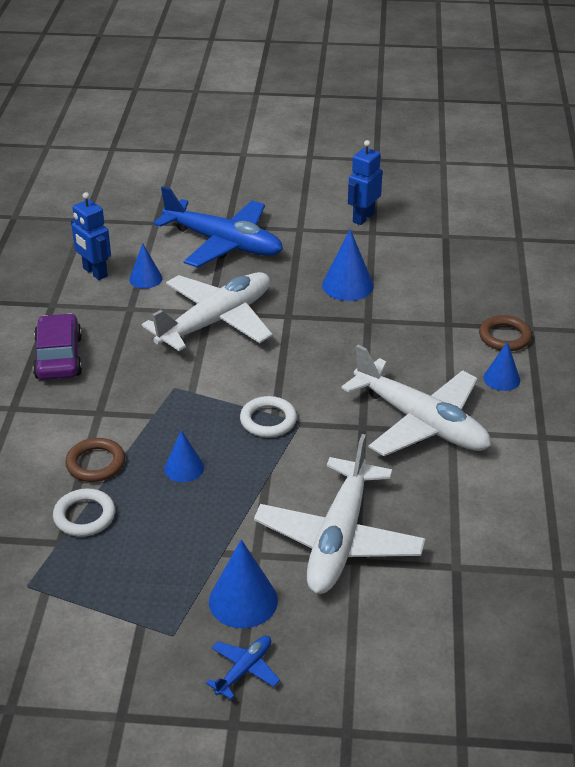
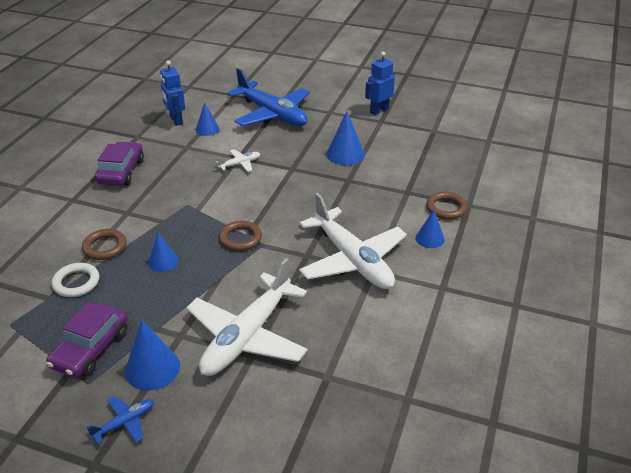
camera: 15 degrees right, 0 degrees up
(152, 593) = (91, 349): none -> purple car
(216, 321) = (240, 164): white plane -> white plane, size x0.42
(268, 420) = (240, 238): white ring -> brown ring

